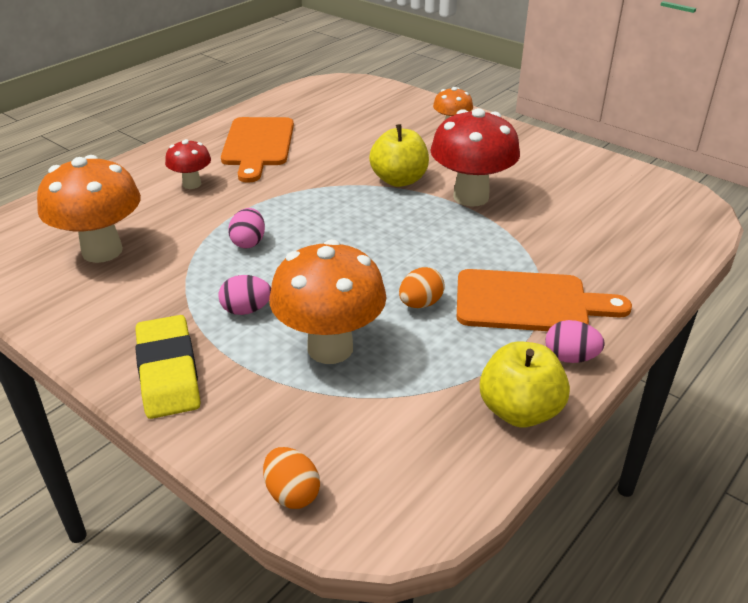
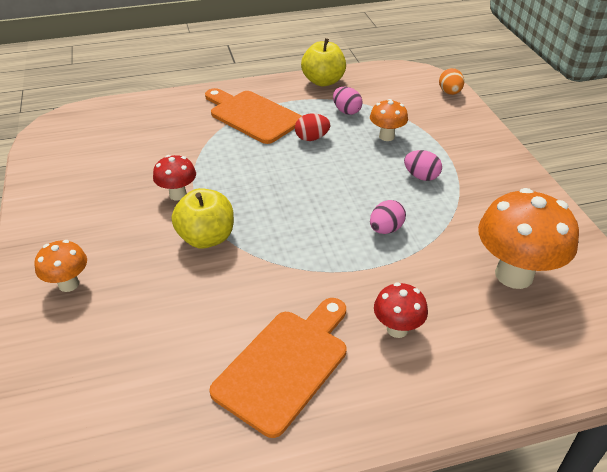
camera: 145 degrees left, 5 degrees up
(168, 372) = (488, 159): yellow eraser -> none
(330, 348) = (386, 136): orange mushroom -> orange mushroom, size x0.53
(420, 304) = (312, 138): orange egg -> red egg
(471, 197) = (178, 195): red mushroom -> red mushroom, size x0.53
(570, 358) = (271, 88): pink egg -> pink egg (346, 111)

